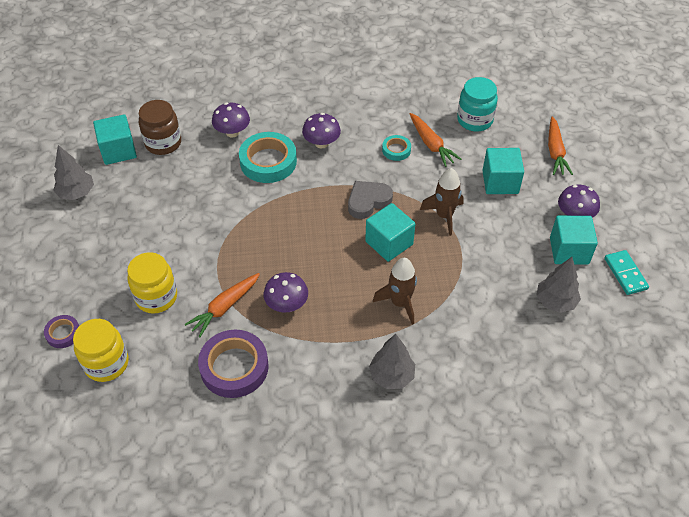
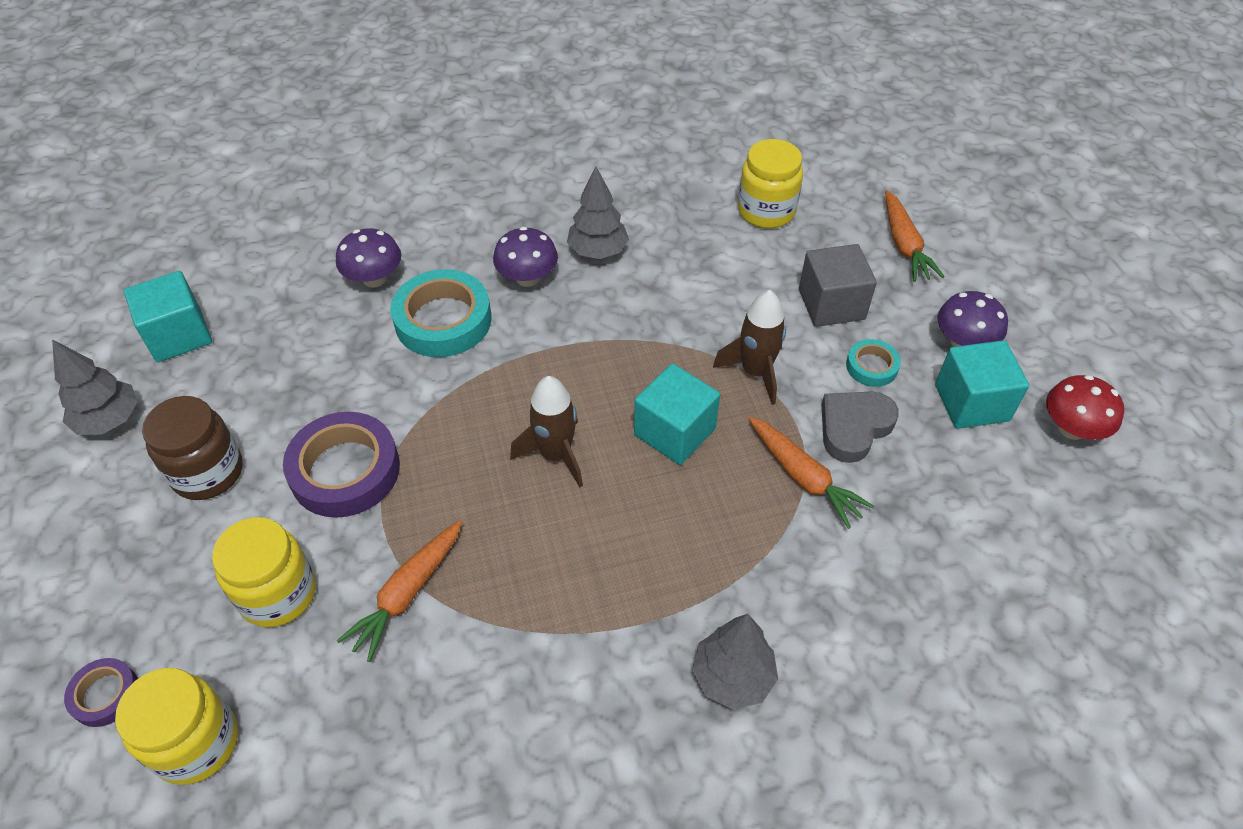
camera: 10 degrees left, 0 degrees up
(163, 143) = (257, 312): brown jar -> brown jar (208, 472)
(234, 367) = (443, 709): purple tape -> purple tape (345, 470)
(287, 304) = (519, 570): purple mushroom -> none
(368, 201) = (624, 365): grey heart -> grey heart (854, 428)
(396, 150) = (652, 274): turquoise tape -> turquoise tape (871, 366)
(400, 303) = (717, 536): brown rocket -> brown rocket (556, 455)
(431, 144) = (706, 257): orange carrot -> orange carrot (803, 477)
(474, 120) = (766, 211): turquoise jar -> yellow jar
(500, 182) = (831, 304): turquoise cube -> grey cube
(555, 302) = (975, 494): grey tree -> grey tree (598, 251)
(625, 274) = (1071, 428): turquoise domino -> red mushroom

